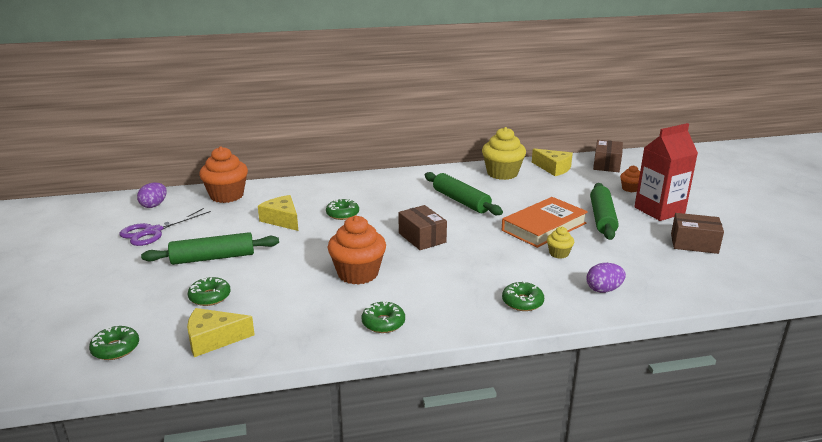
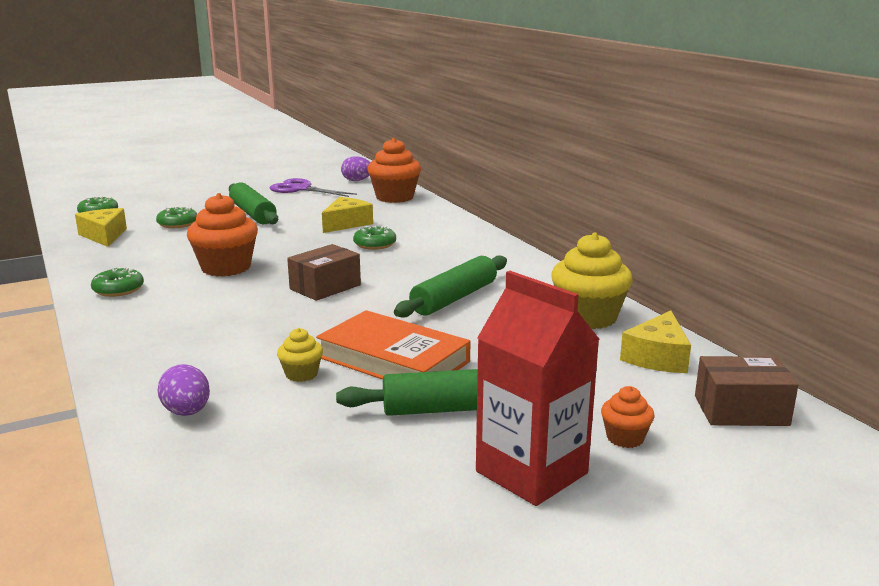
camera: 75 degrees right, 5 degrees down
(522, 302) = (155, 356): green donut -> none
(694, 243) = (382, 511): brown box -> none

